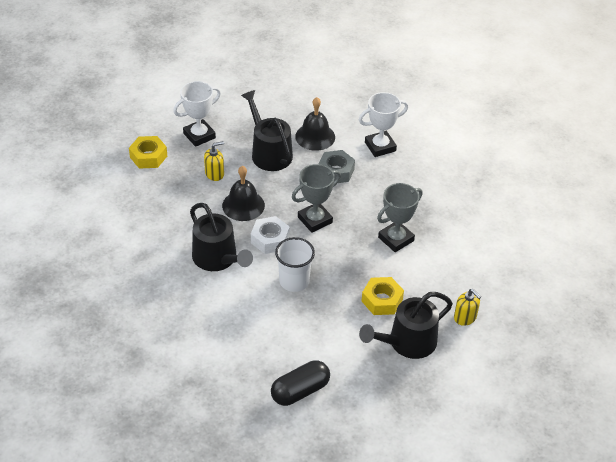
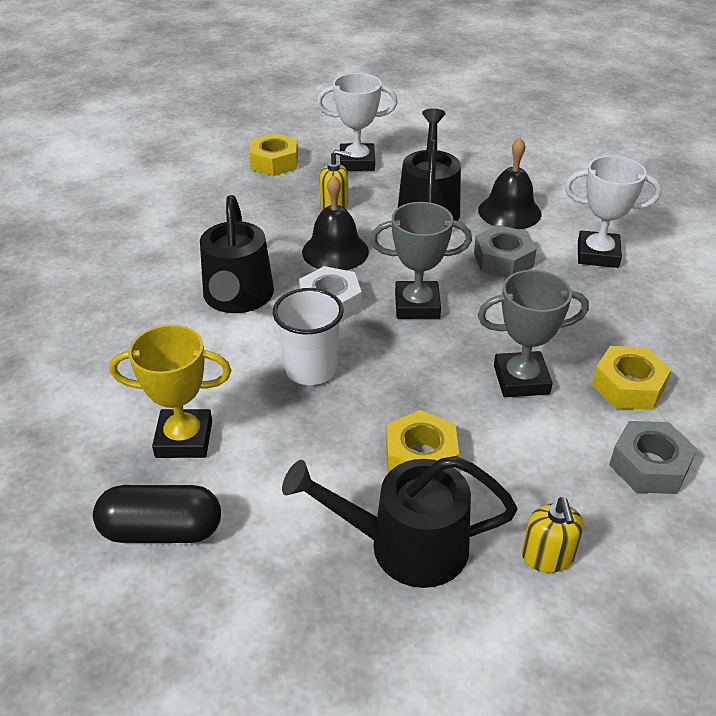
camera: 35 degrees right, 5 degrees down
(267, 346) = (184, 439): none -> yellow trophy
(444, 220) = (628, 386): none -> yellow nut
(478, 256) = (649, 466): none -> grey nut

